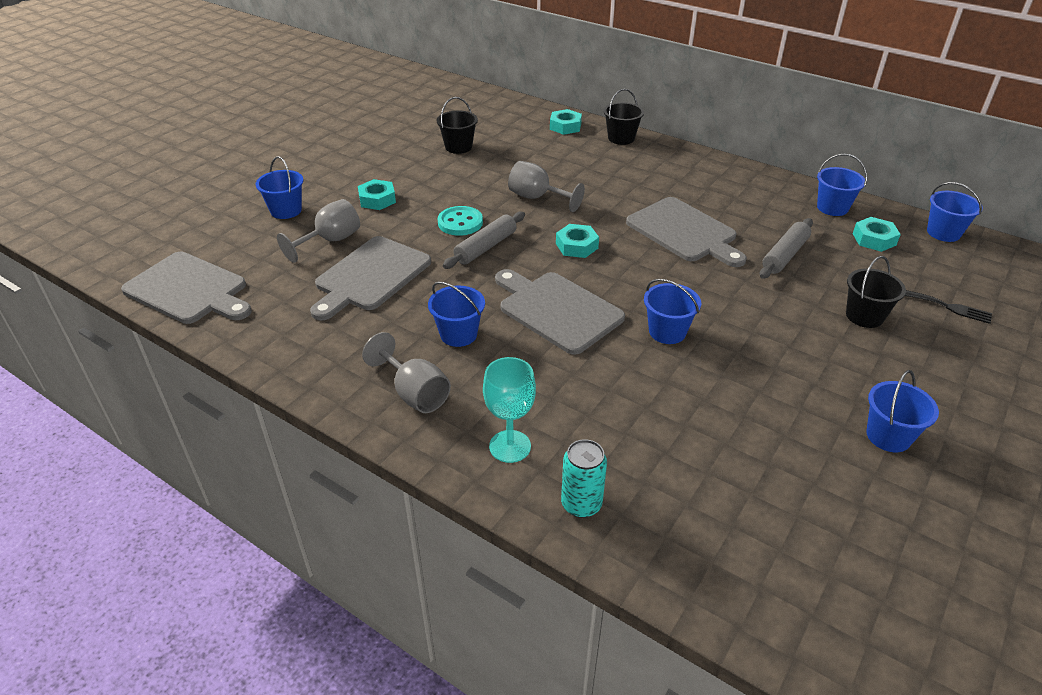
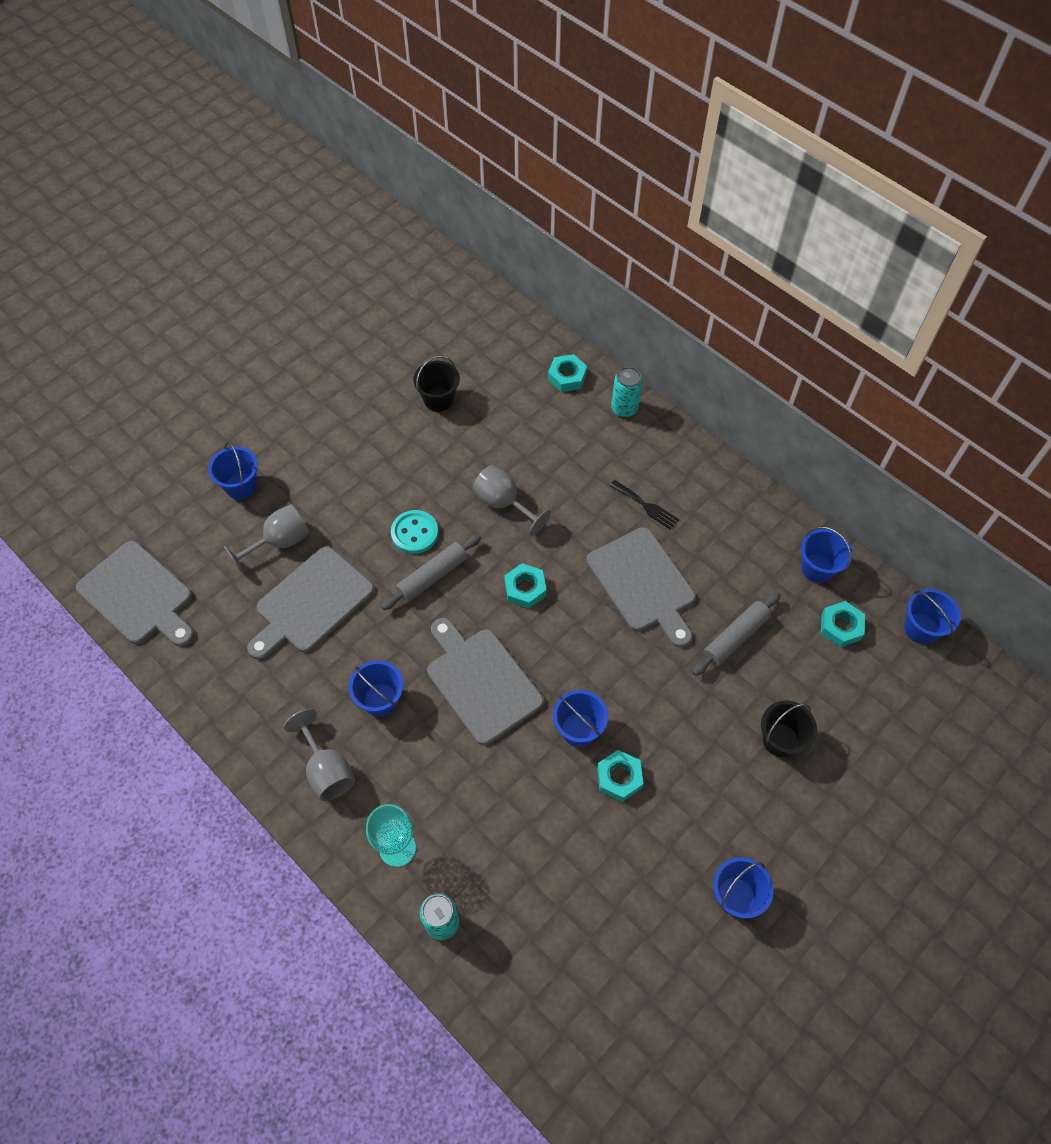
camera: 10 degrees right, 20 degrees up
(377, 199) = (336, 481): turquoise nut -> turquoise nut (619, 778)
(621, 138) = (624, 408): black bucket -> turquoise can
(949, 307) = (872, 741): black fork -> black fork (646, 506)

